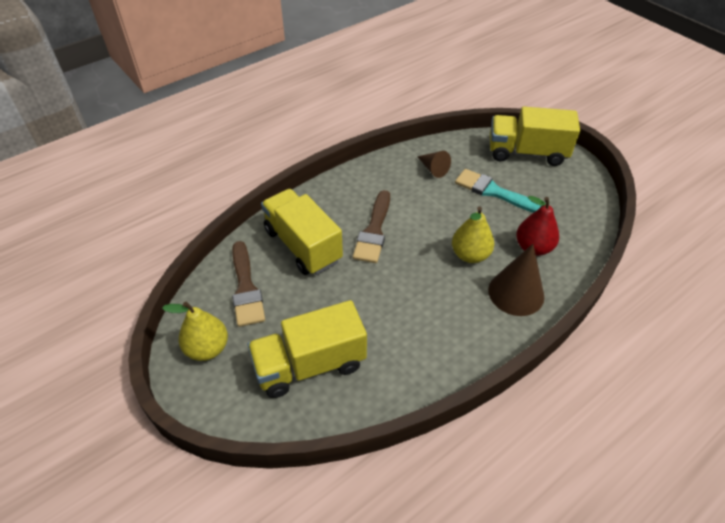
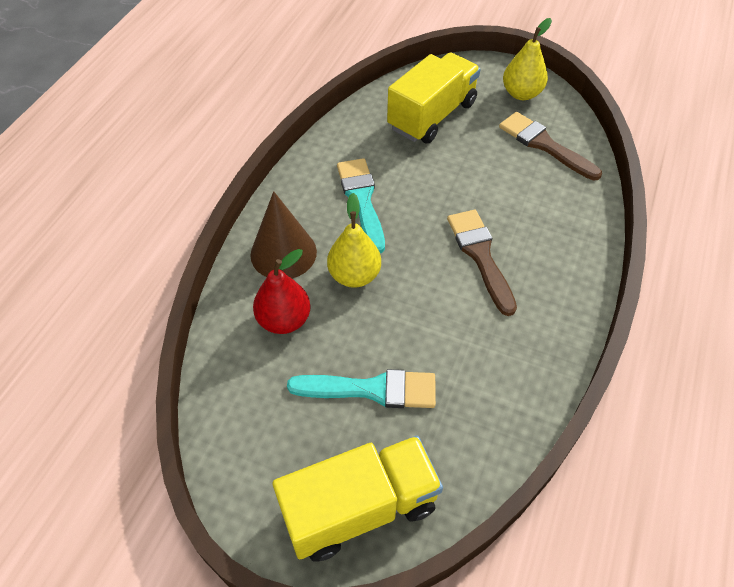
camera: 150 degrees right, 5 degrees up
(303, 245) = (537, 205): yellow truck -> none
(431, 308) = (362, 200): none -> turquoise brush
(433, 169) = (480, 391): brown cone -> none

